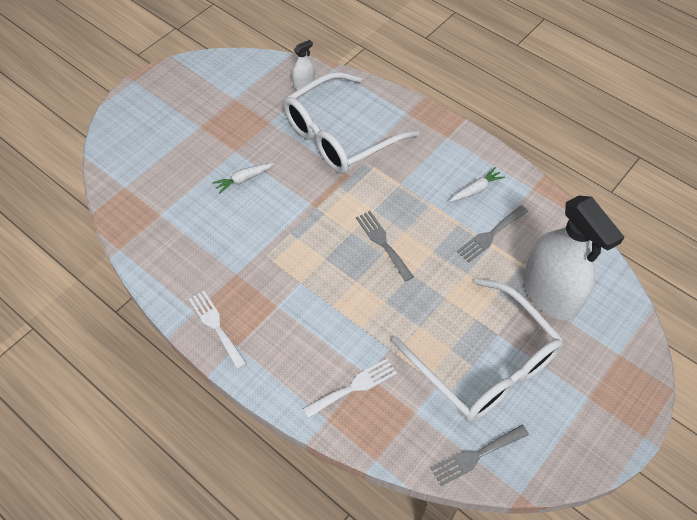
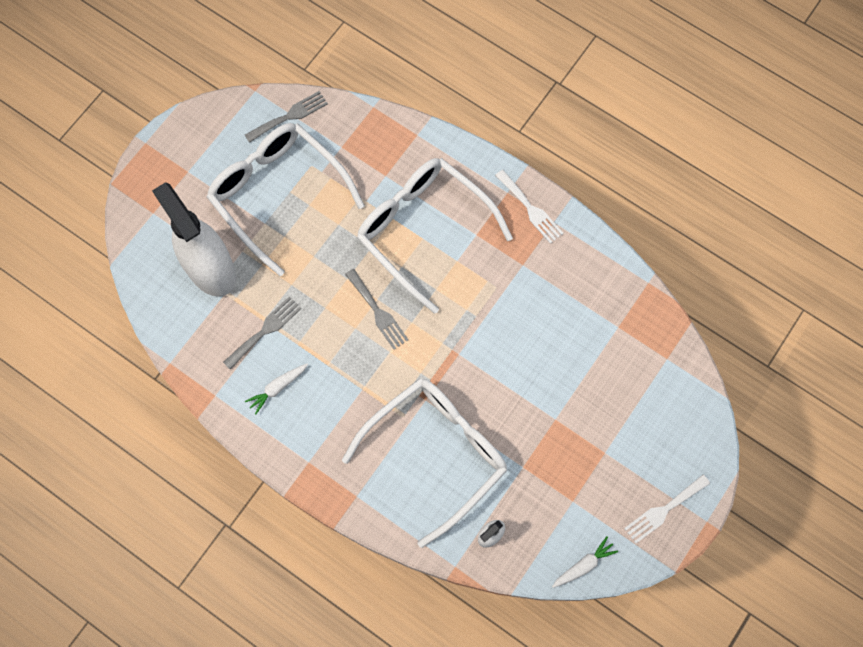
camera: 175 degrees right, 15 degrees up
(243, 179) = (537, 379): white carrot -> white carrot (583, 565)
(330, 313) = (424, 230): none -> white glasses
(354, 387) = (396, 163): white fork -> white fork (664, 510)

